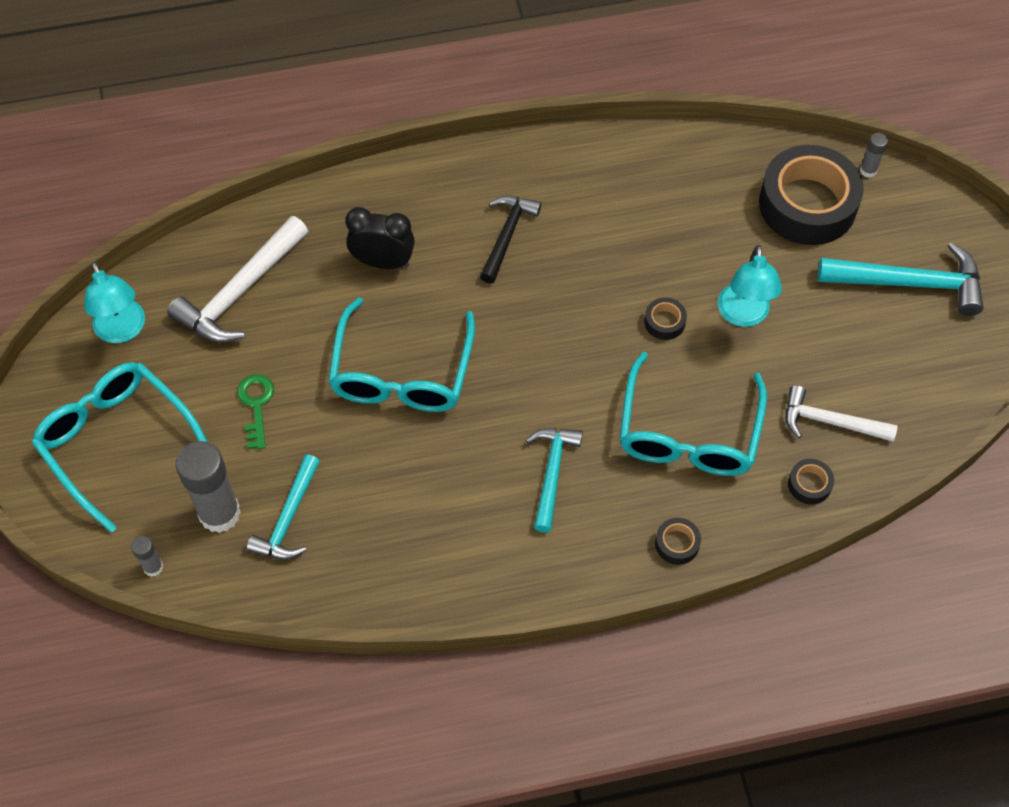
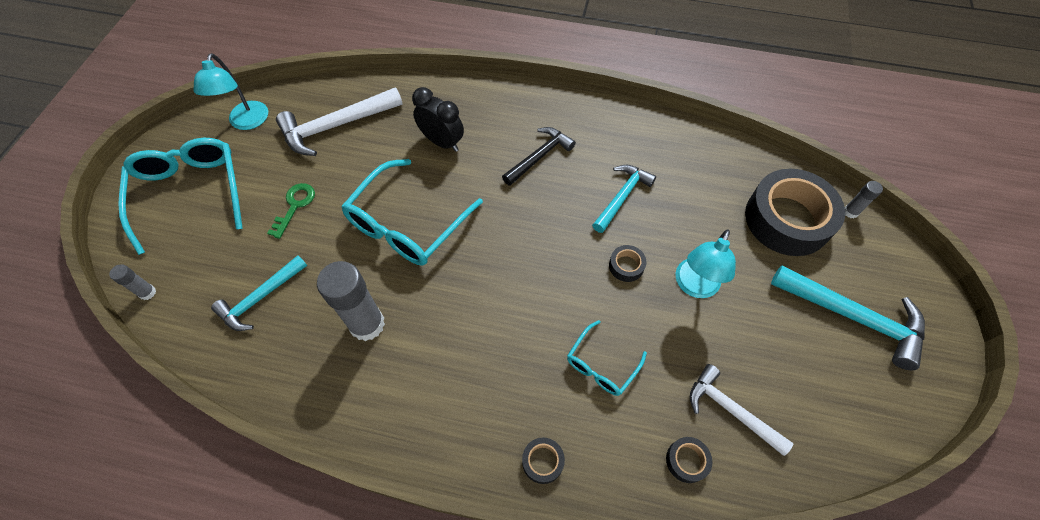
camera: 25 degrees right, 0 degrees up
(219, 513) = (218, 273): grey glue stick -> grey glue stick (367, 324)
(552, 473) = (472, 351): turquoise hammer -> turquoise hammer (622, 197)
(688, 432) = (602, 364): turquoise glasses -> turquoise glasses, size x0.53

